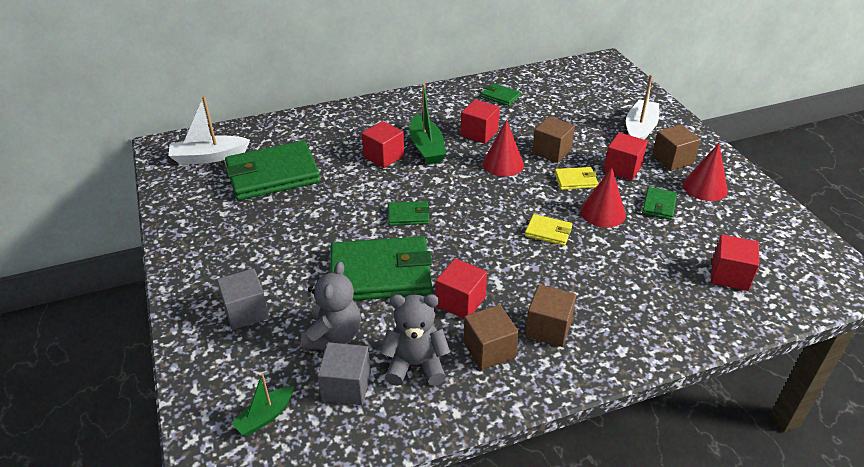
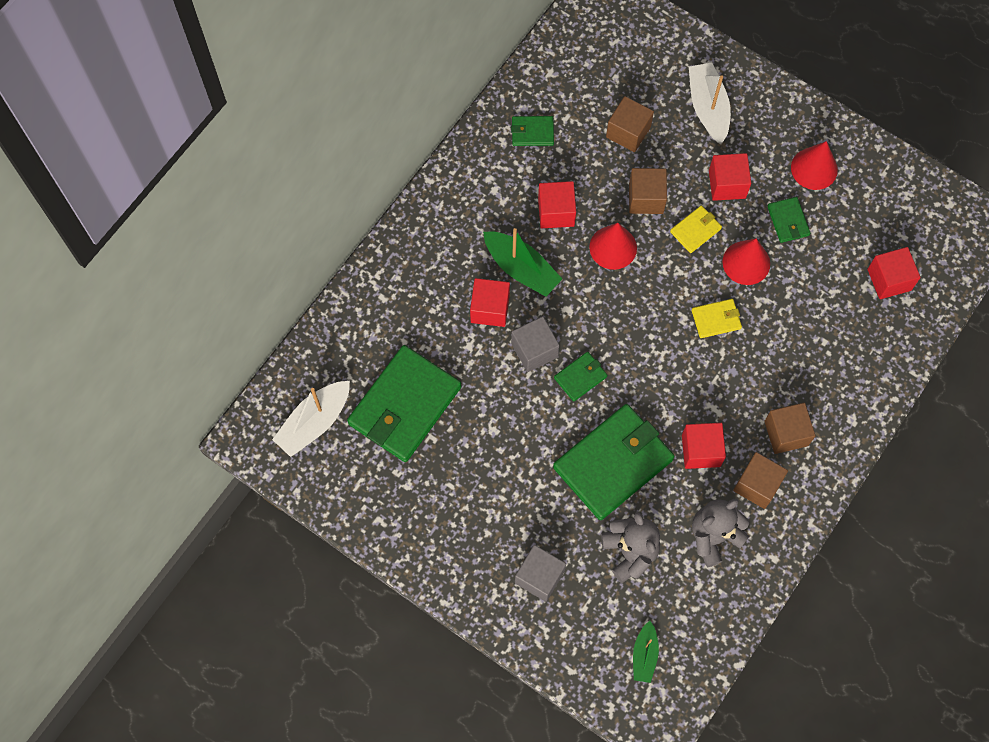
camera: 35 degrees left, 30 degrees up
(346, 386) = (679, 590): grey cube -> grey cube (534, 350)
(672, 159) = (764, 141): brown cube -> brown cube (628, 132)

